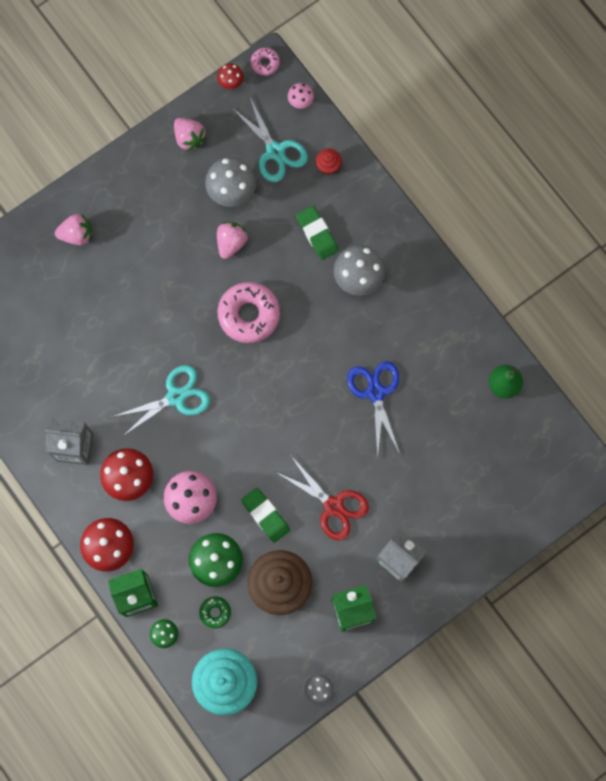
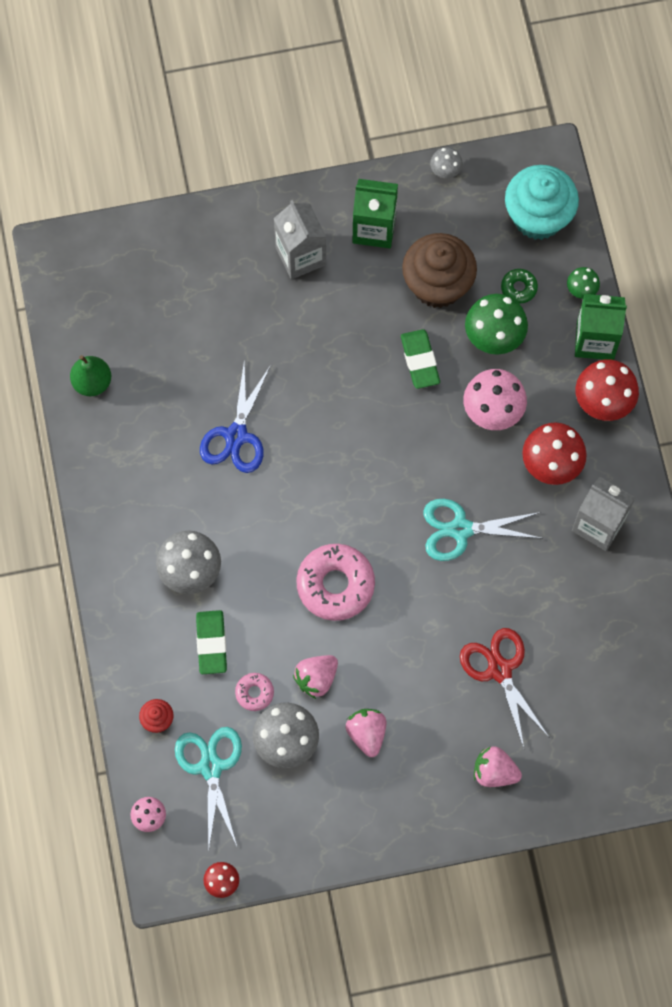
camera: 155 degrees left, 5 degrees down
(189, 138) = (306, 832): pink strawberry -> pink strawberry (367, 733)
(265, 63) = (168, 887): pink donut -> pink donut (254, 693)
(333, 506) = (342, 338): red scissors -> red scissors (499, 670)

